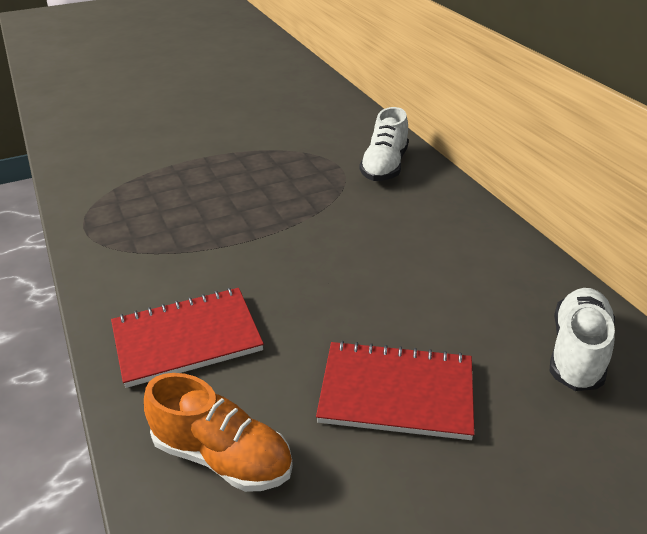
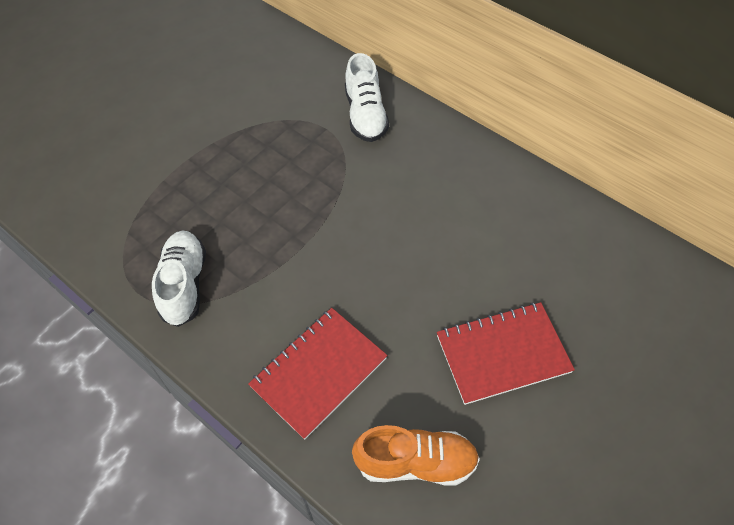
camera: 25 degrees left, 20 degrees up
(577, 352) = (604, 265): white shoe -> white shoe (184, 285)

